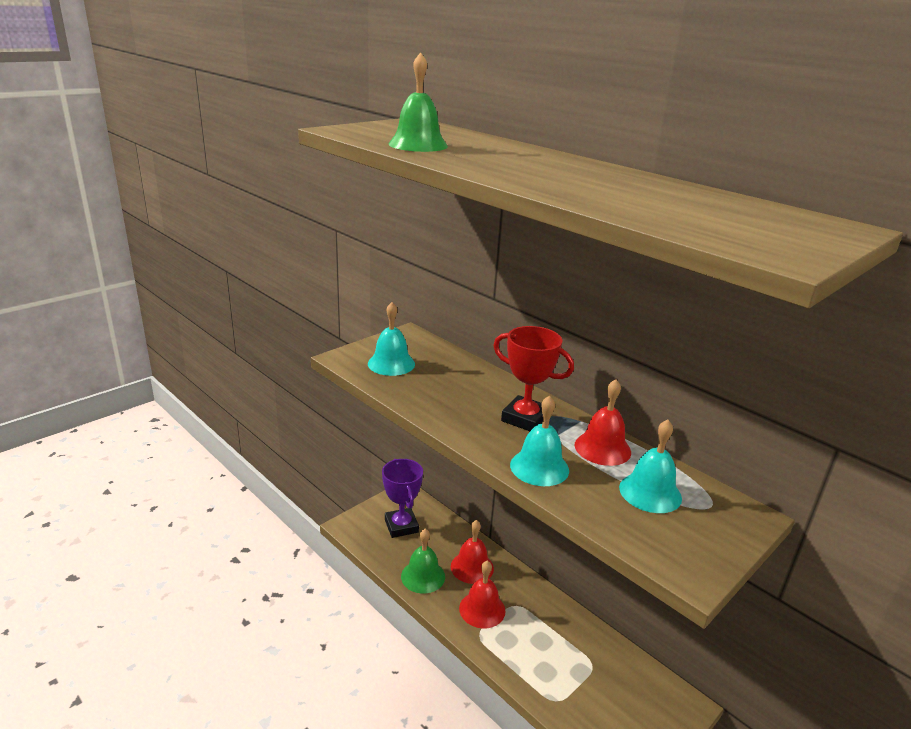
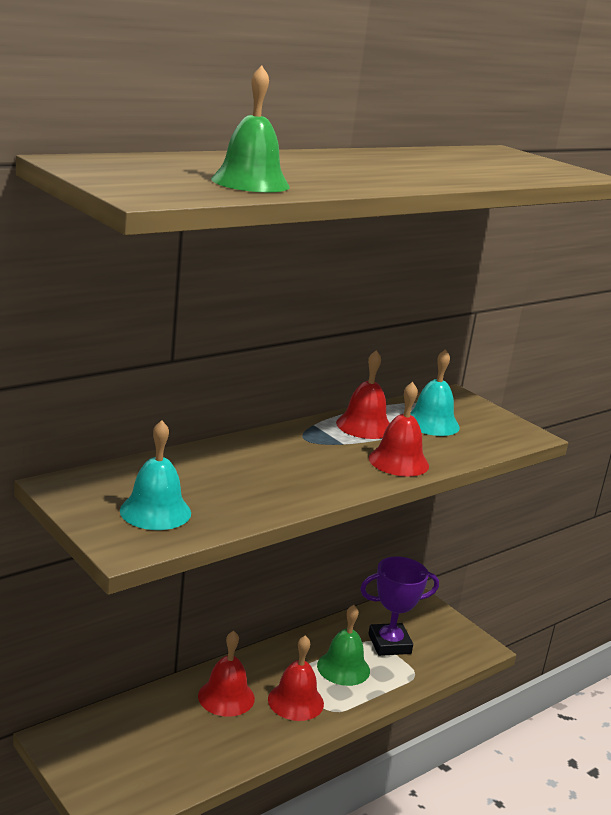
camera: 85 degrees left, 5 degrees down
(401, 526) = (129, 752): purple trophy -> purple trophy (389, 644)
(423, 576) = (234, 744): green bell -> green bell (343, 668)
(525, 418) = (308, 450): red trophy -> none
(539, 467) = (398, 461): turquoise bell -> red bell

